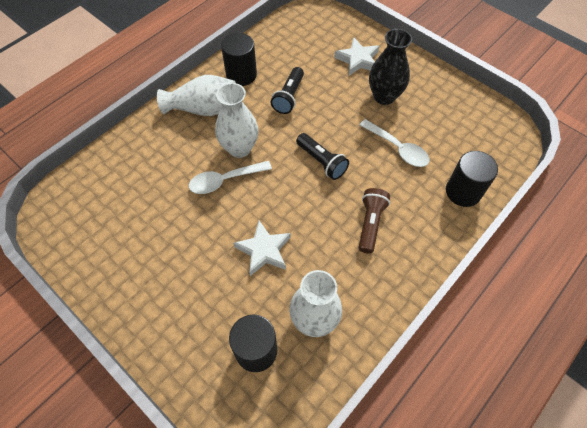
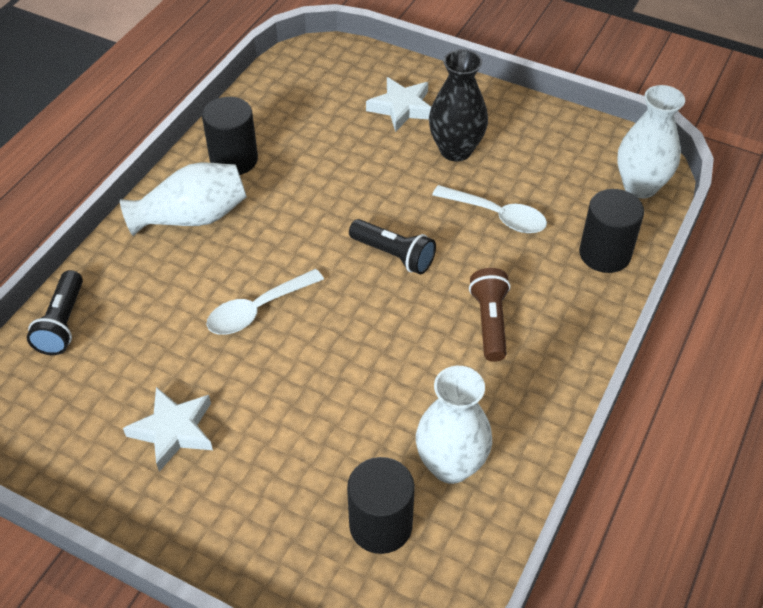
camera: 15 degrees left, 10 degrees down
(239, 148) = (265, 261): white vase -> white vase (640, 186)
(264, 250) = (348, 391): white star -> white star (173, 431)
(289, 97) = (316, 177): black flashlight -> black flashlight (63, 323)

